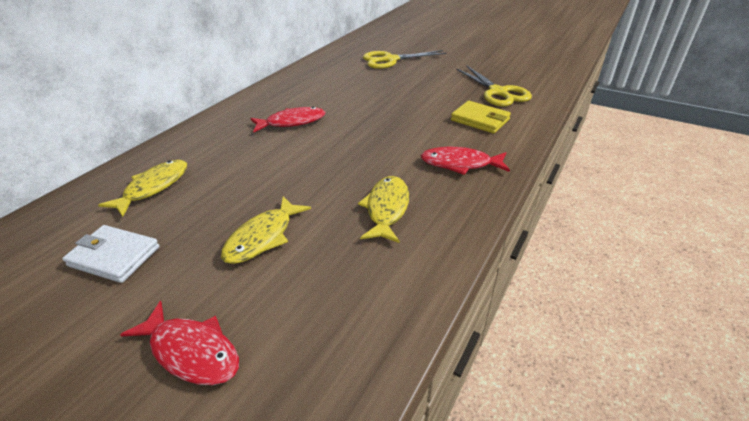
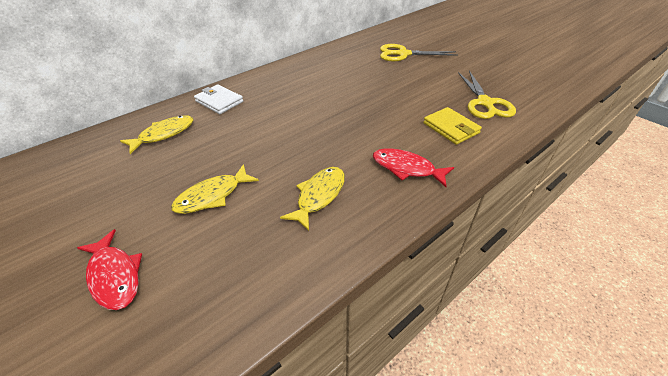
camera: 20 degrees right, 5 degrees up
(114, 256) = (110, 184): white wallet -> white wallet (219, 102)
(292, 122) = (290, 99): red fish -> none

